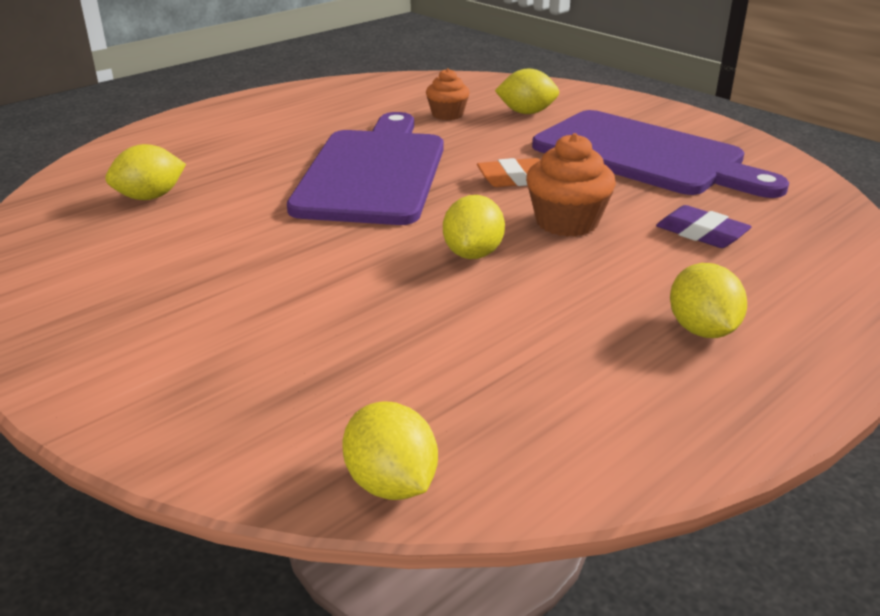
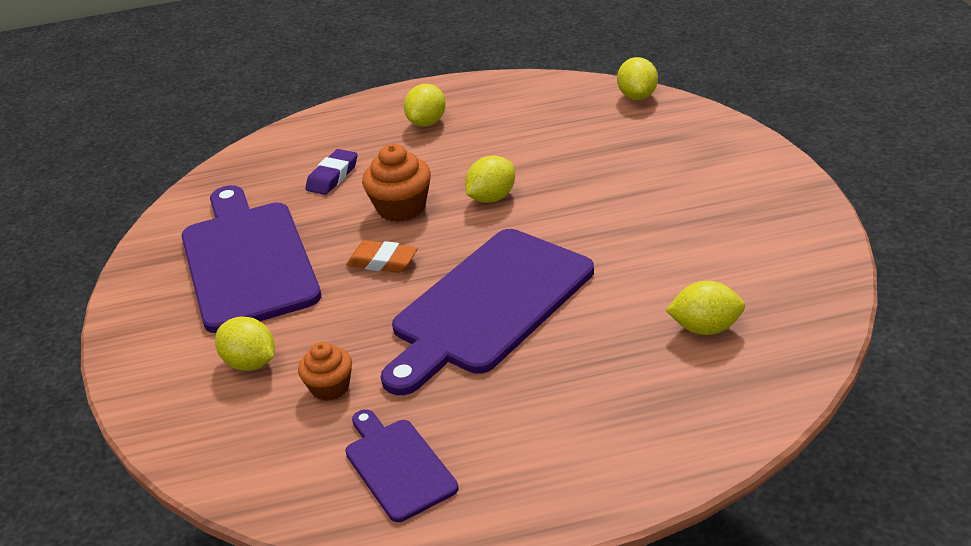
camera: 145 degrees left, 5 degrees up
(353, 99) = (398, 466): none -> purple cutting board
(701, 233) = (332, 176): purple eraser -> purple eraser turned 45 degrees clockwise

